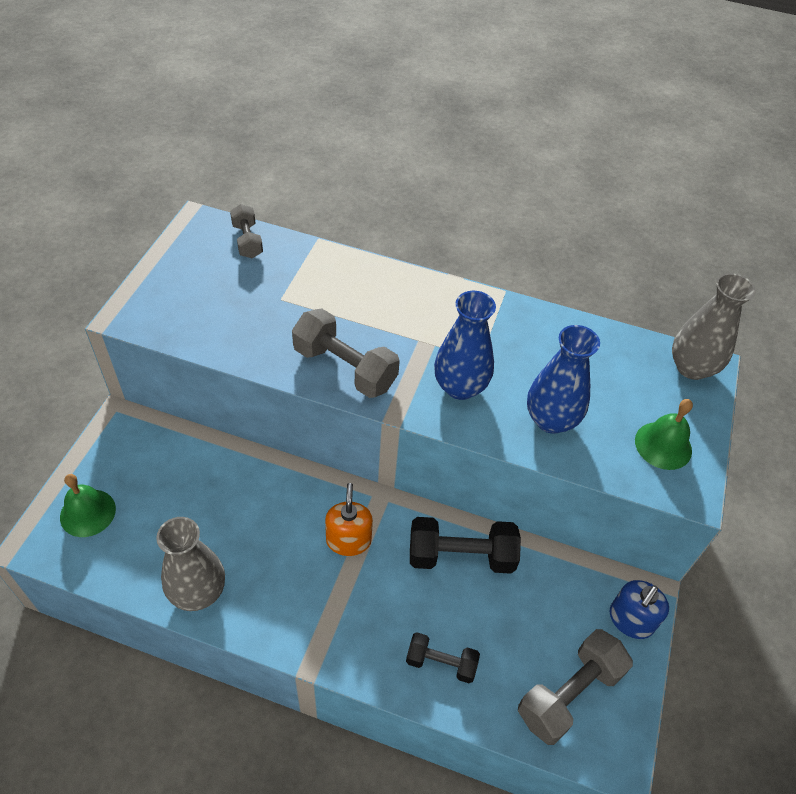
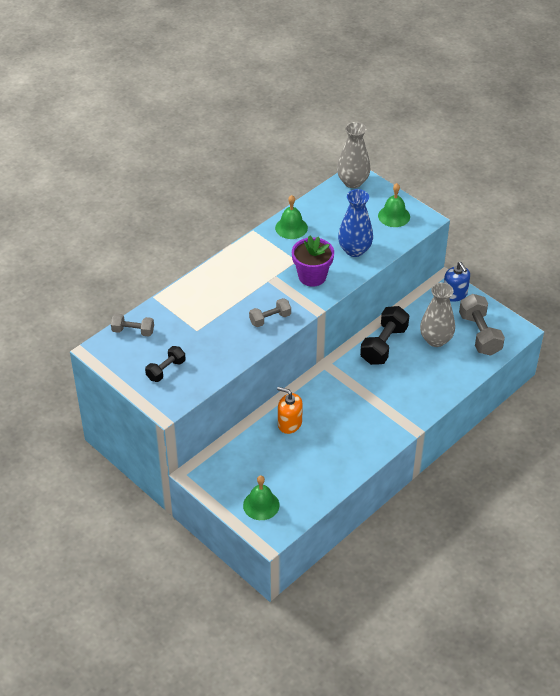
camera: 60 degrees left, 5 degrees down
(198, 592) = (345, 465): grey vase -> grey vase (436, 340)
(345, 368) = (270, 319): grey dumbbell -> grey dumbbell, size x0.60
(348, 540) = (348, 389): orange soap dispenser -> orange soap dispenser (289, 423)
(441, 663) = (439, 376): black dumbbell -> black dumbbell (166, 370)
(460, 387) = (312, 276): blue vase -> purple flower pot
(541, 329) = (291, 228): none -> green bell

